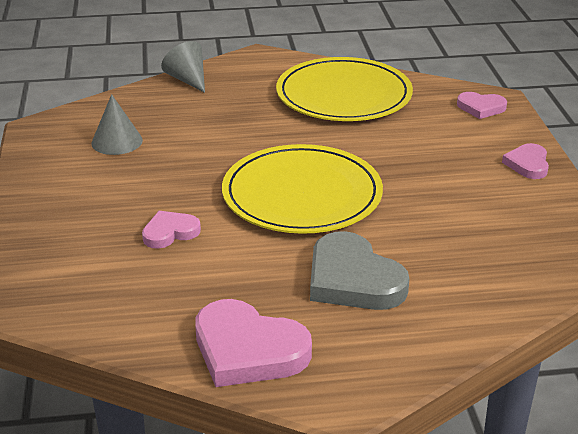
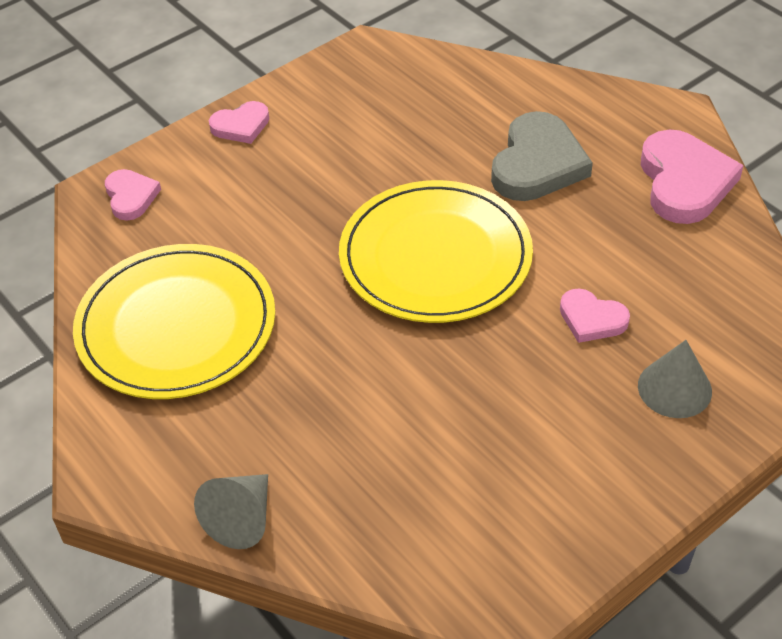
camera: 120 degrees left, 15 degrees up
(117, 141) = (467, 486): grey cone -> grey cone (674, 388)

